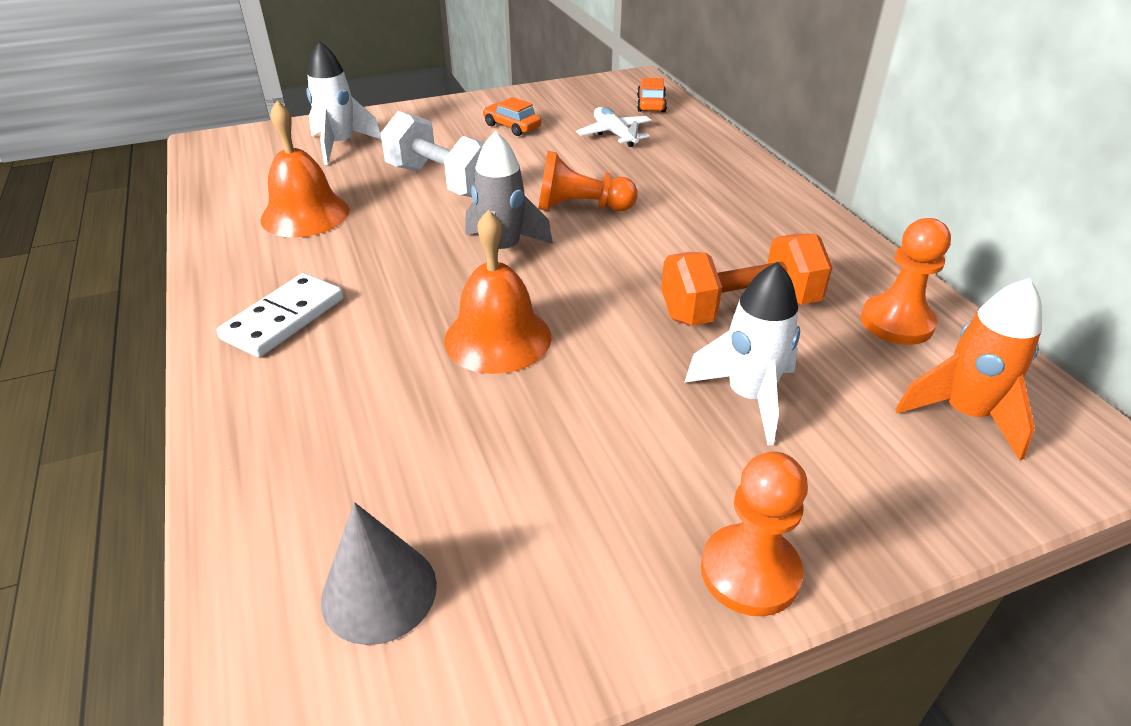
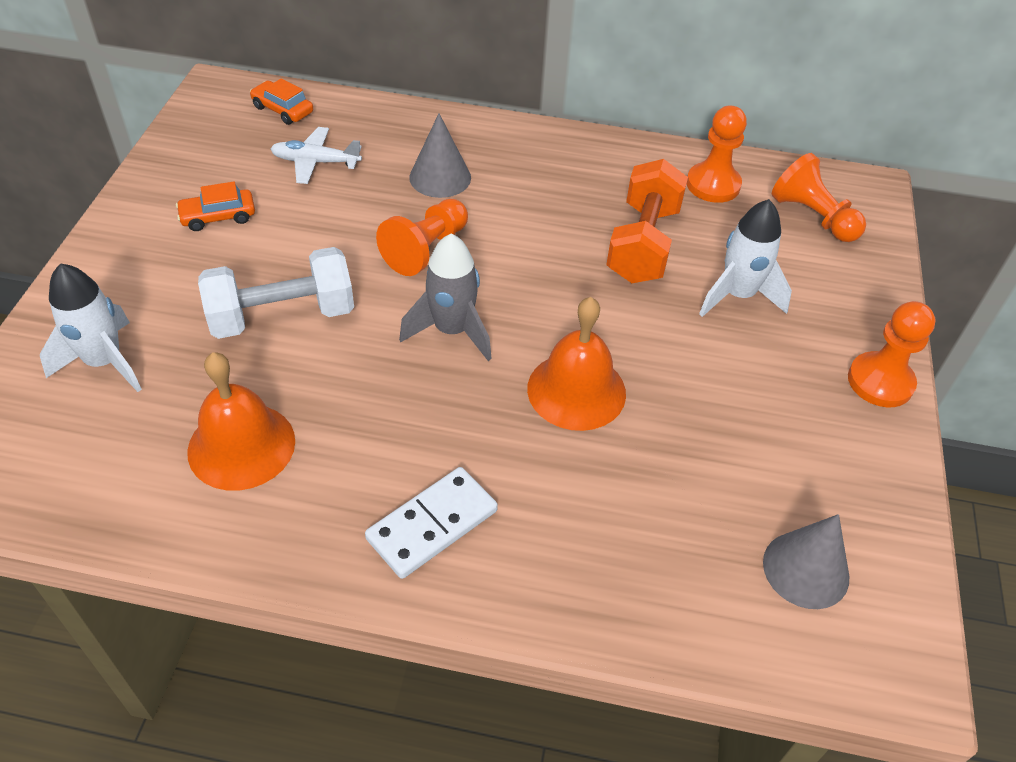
camera: 60 degrees left, 10 degrees up
(284, 318) = (432, 524): white domino -> white domino turned 75 degrees clockwise
(673, 183) = (440, 177): none -> grey cone
(964, 414) = (813, 217): orange rocket -> orange pawn

